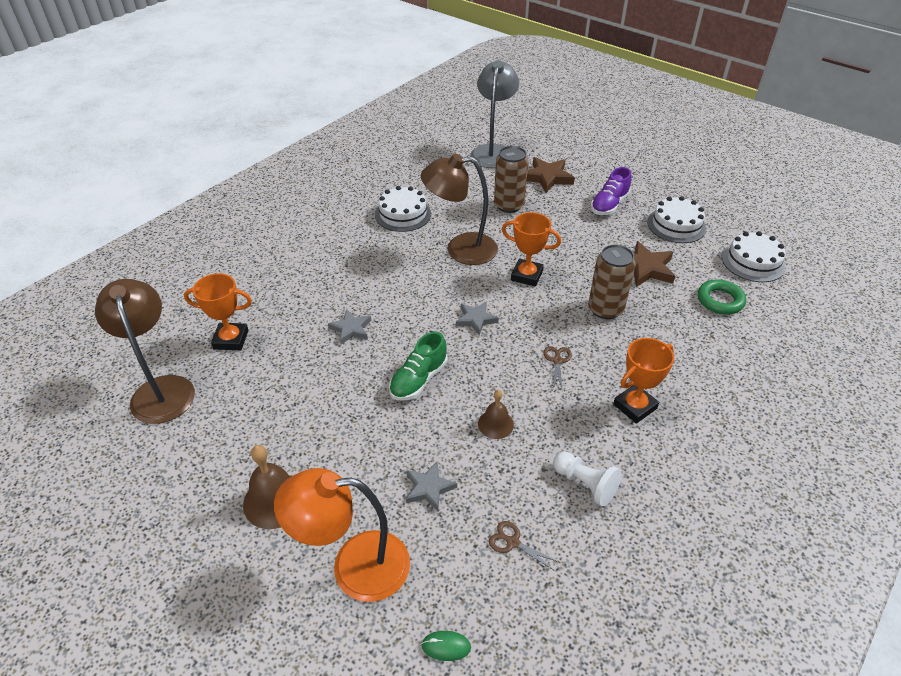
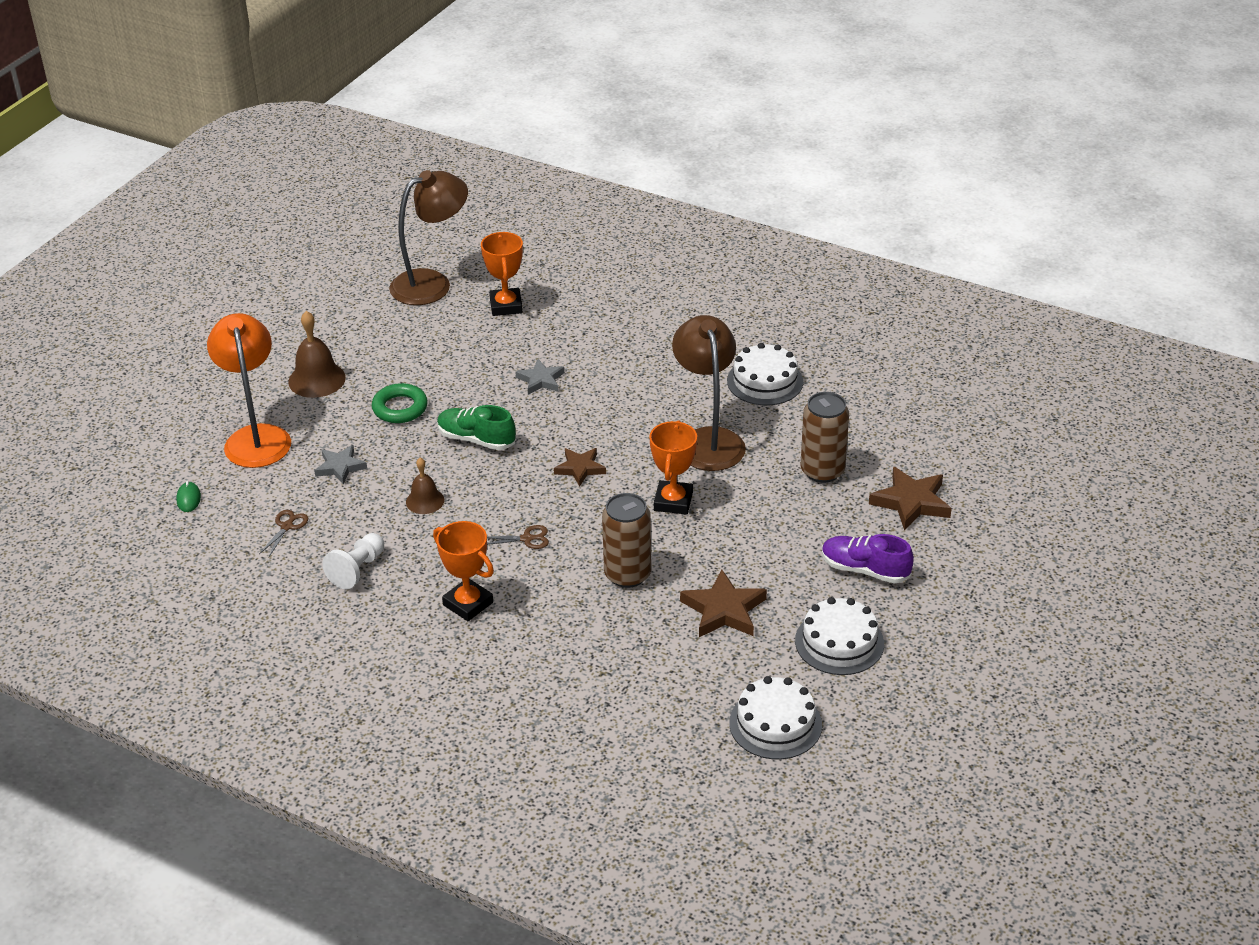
camera: 80 degrees right, 5 degrees down
(476, 319) = (580, 468): grey star -> brown star
(493, 151) = (958, 441): grey lamp -> none
(720, 300) = (675, 683): green ring -> green ring (400, 408)

